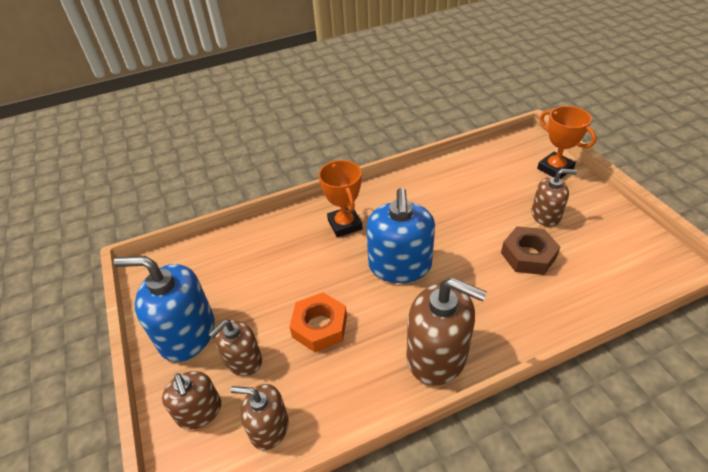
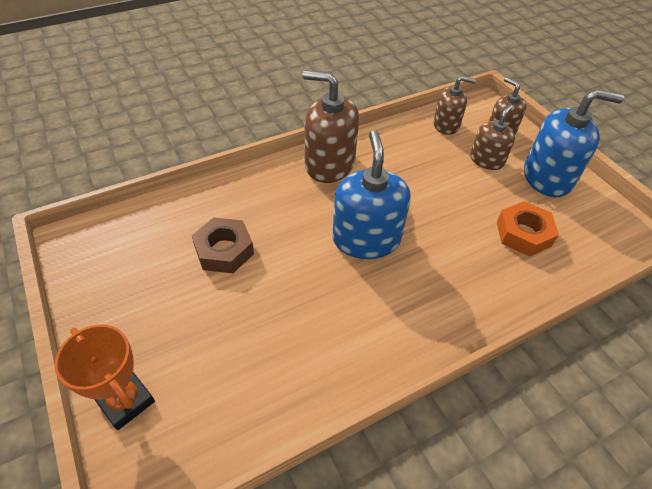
camera: 170 degrees right, 5 degrees up
(320, 326) = (432, 183): orange nut -> orange nut (523, 234)
(345, 224) = (440, 291): orange trophy -> none
(546, 215) = (181, 306): brown soap dispenser -> none

